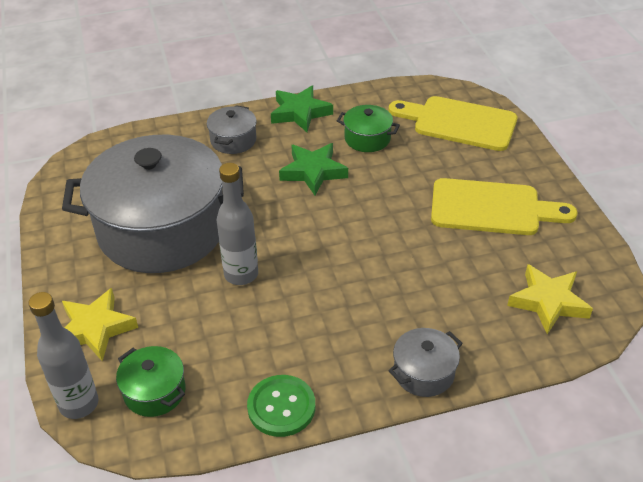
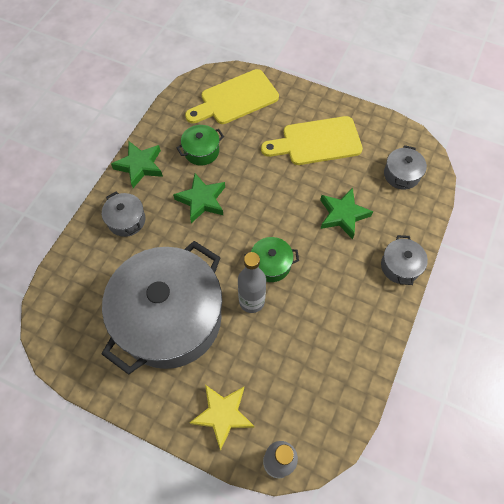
camera: 50 degrees left, 20 degrees up
(154, 392) = (303, 412): green pot -> green pot (271, 264)
(281, 407) = (368, 351): green button -> none
(428, 283) = (342, 215): none -> green star
(492, 208) = (316, 142): yellow cutting board -> yellow cutting board turned 150 degrees counterclockwise
(548, 302) = (401, 175): yellow star -> grey pot

